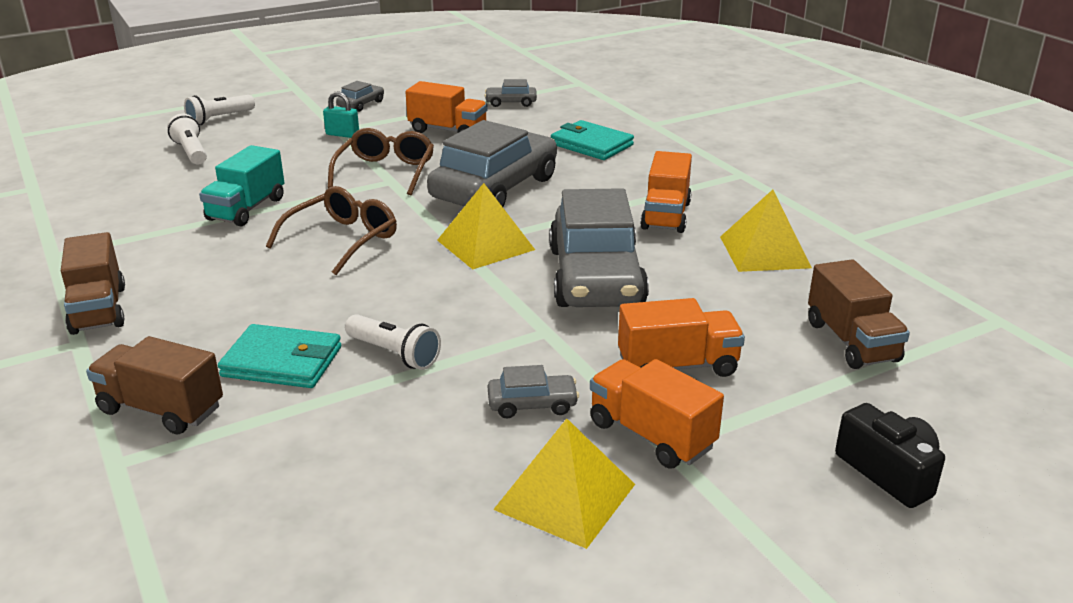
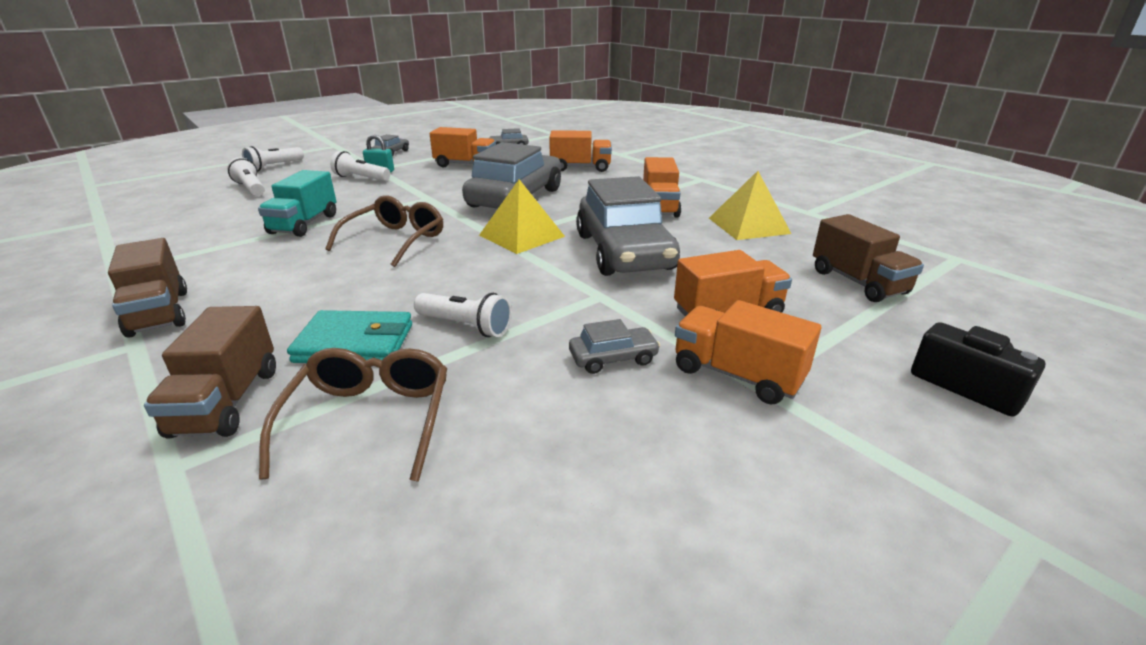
camera: 10 degrees left, 0 degrees up
(161, 409) = (227, 401): brown truck -> brown truck turned 105 degrees counterclockwise
(318, 144) = (361, 178): none -> white flashlight
(385, 172) = (422, 192): brown glasses -> brown glasses (369, 420)
(565, 496) = (684, 445): yellow pyramid -> none
(591, 145) = (580, 168): turquoise wallet -> orange truck

